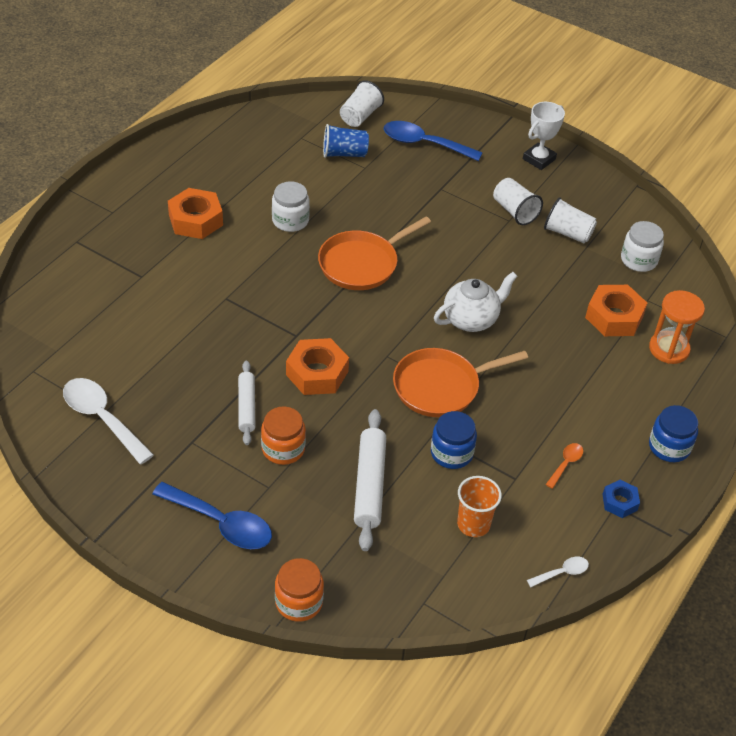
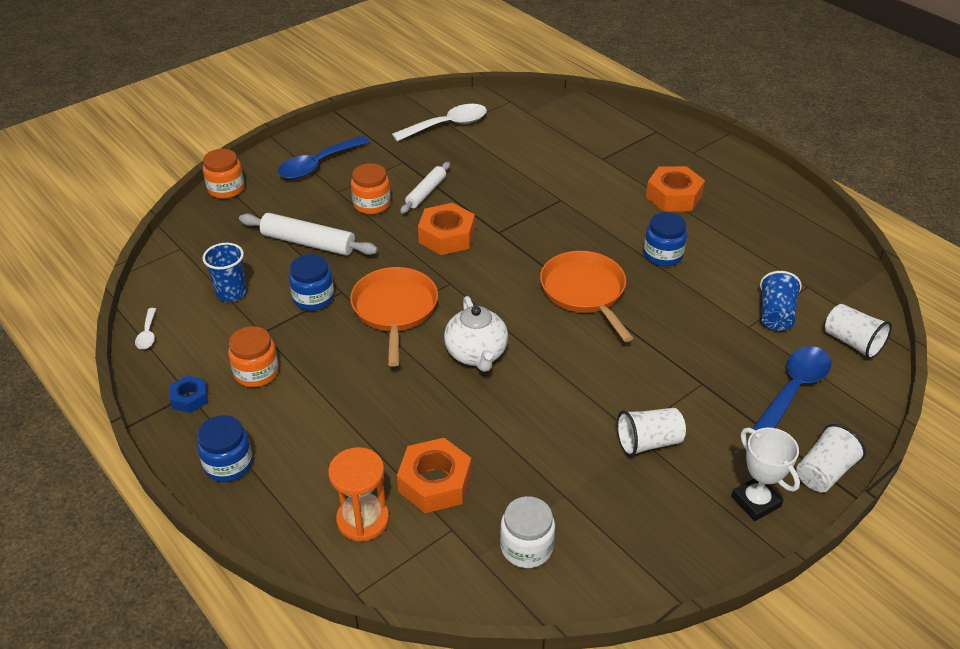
camera: 110 degrees right, 5 degrees down
(247, 407) = (426, 192): white rolling pin -> white rolling pin turned 75 degrees counterclockwise
(290, 220) = (663, 255): white jar -> blue jar
(473, 524) = (231, 293): orange cup -> blue cup
(565, 464) = (256, 372): orange spoon -> orange jar
(567, 233) = (596, 485): white cup -> white cup (824, 472)

